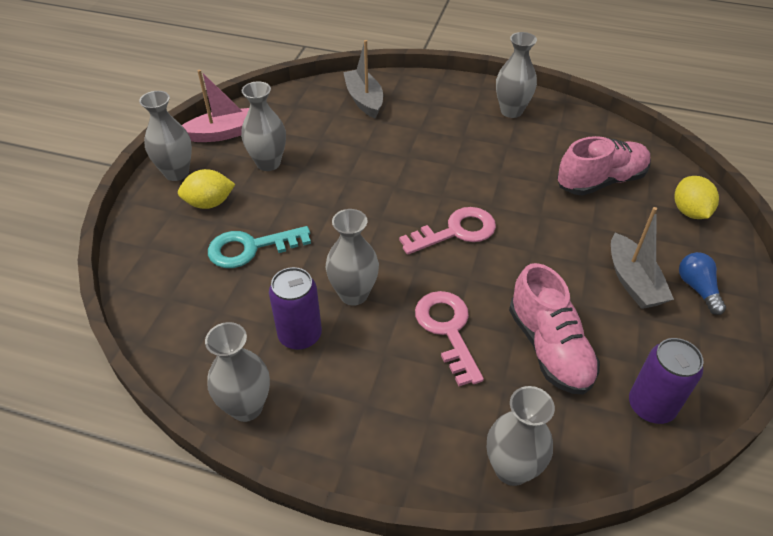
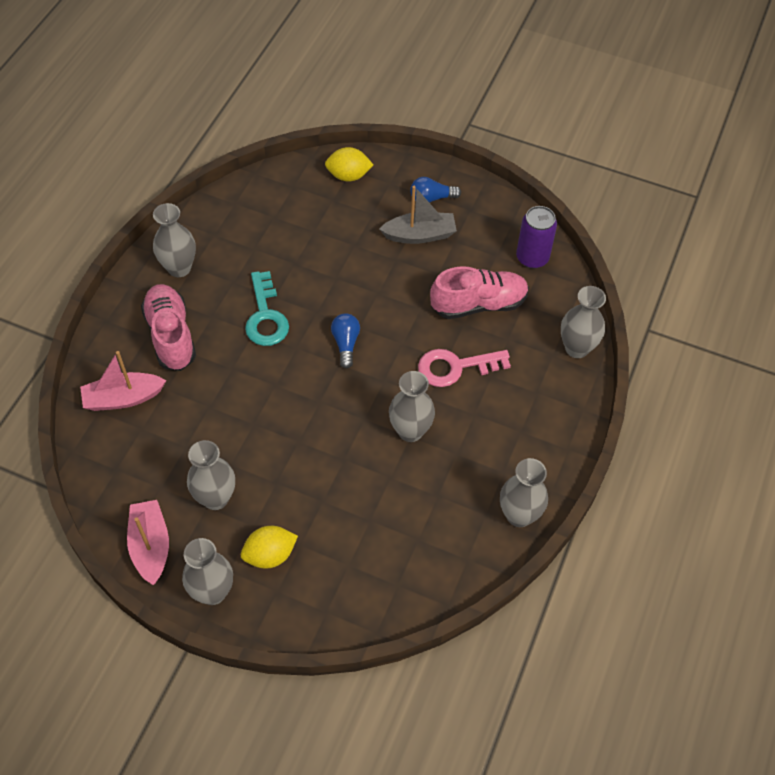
camera: 85 degrees left, 10 degrees up
(209, 203) = (270, 555): yellow lemon -> yellow lemon turned 75 degrees clockwise
(250, 248) = (342, 514): turquoise key -> turquoise key (265, 316)
(300, 335) = (451, 474): purple can -> none
(364, 100) = (123, 398): grey boat -> pink boat
(456, 231) = (346, 343): pink key -> blue light bulb
(600, 181) = (299, 224): pink shoe -> pink shoe (171, 335)

